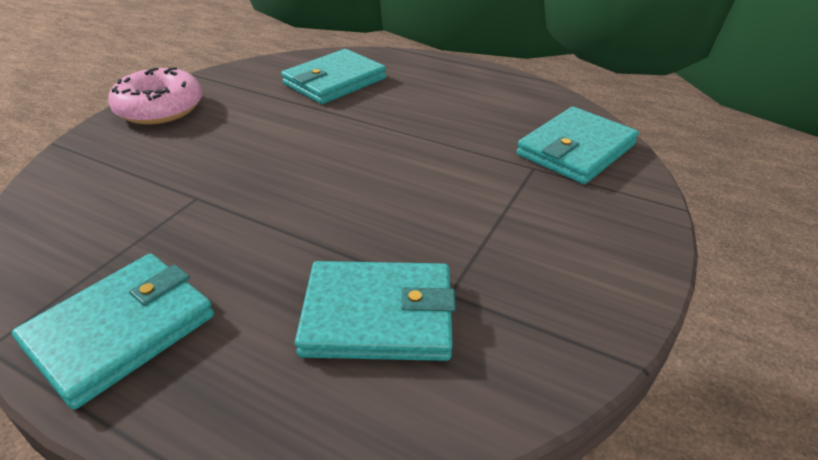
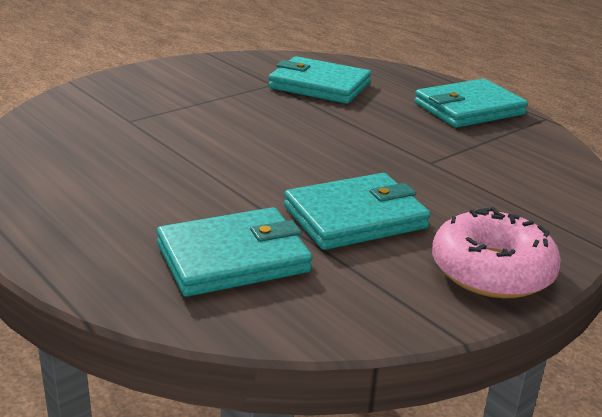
camera: 160 degrees left, 10 degrees down
(575, 150) = (73, 122): turquoise wallet -> turquoise wallet (355, 217)

